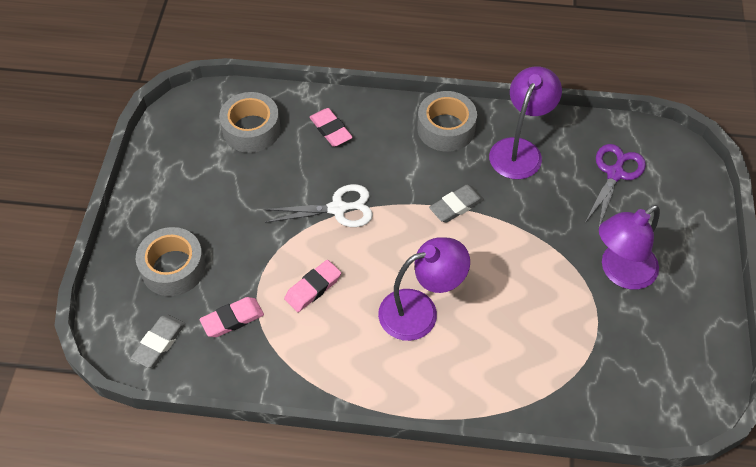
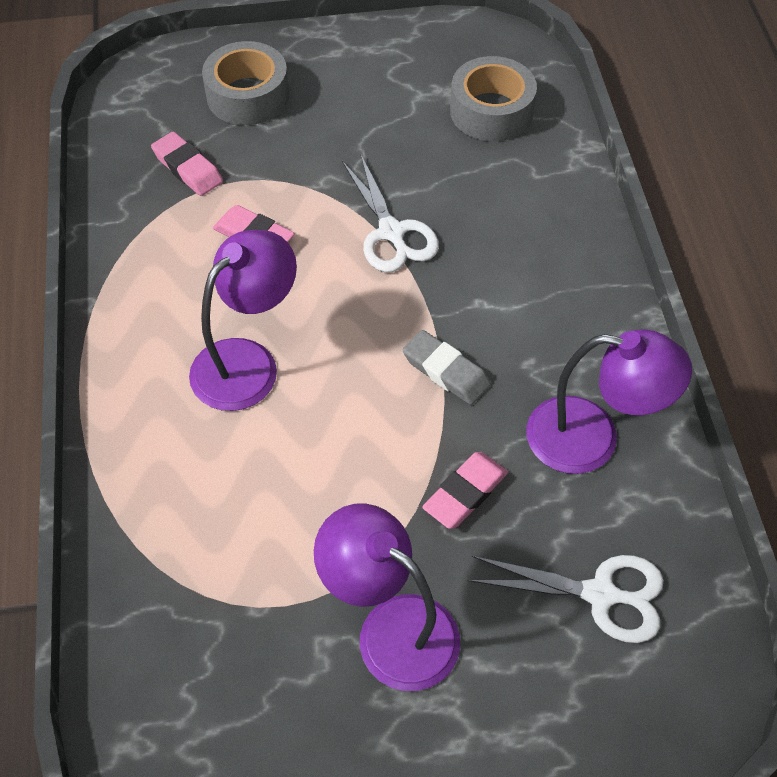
camera: 75 degrees right, 0 degrees up
(159, 343) = (140, 112): grey eraser -> none
(330, 130) = (527, 193): pink eraser -> pink eraser (465, 493)
(420, 311) = (247, 362): purple lamp -> purple lamp turned 105 degrees counterclockwise
(446, 128) = (592, 330): grey tape -> none
(615, 173) = (600, 594): purple scissors -> white scissors

